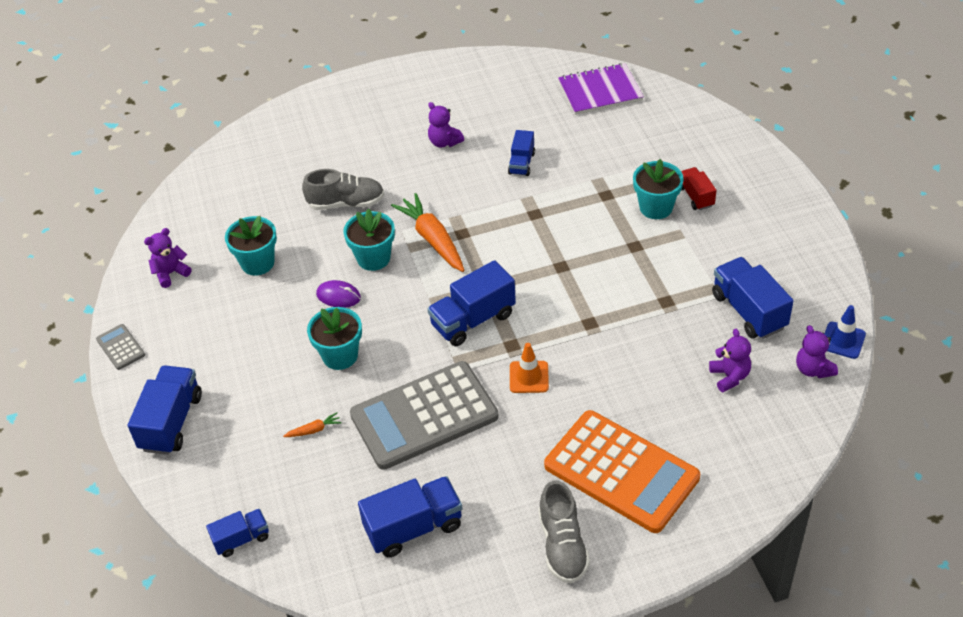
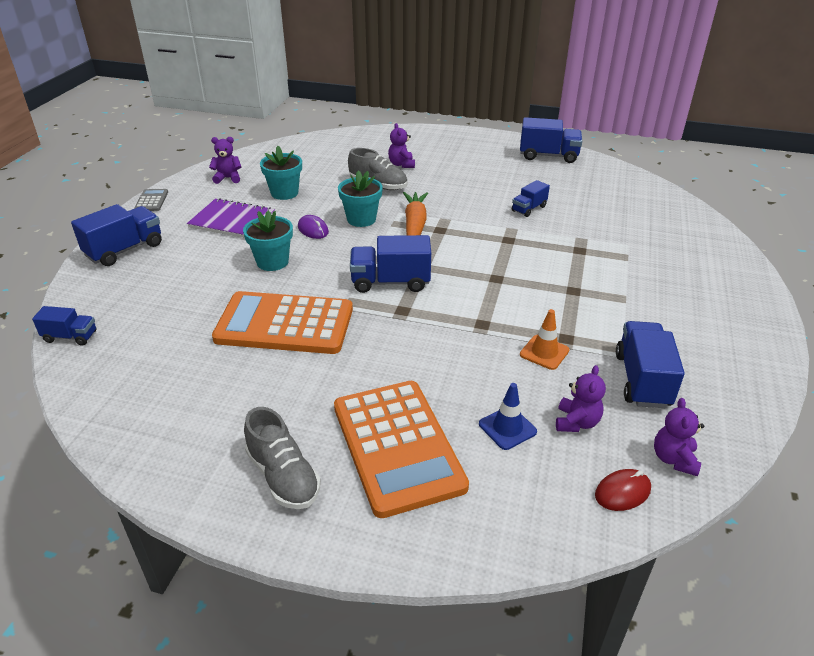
camera: 30 degrees right, 10 degrees down
(314, 430) = (201, 296): orange carrot -> none
(414, 527) = (187, 394): blue truck -> blue truck (548, 156)
(424, 416) = (285, 324): grey calculator -> orange calculator
(444, 142) = (483, 179): purple teddy bear -> purple teddy bear (401, 164)
(529, 377) = (393, 337): orange traffic cone -> orange traffic cone (544, 352)
(562, 545) = (283, 476): grey shoe -> grey shoe turned 60 degrees counterclockwise
(600, 91) = (634, 191): purple notebook -> purple notebook (232, 221)
(656, 207) = (616, 273): turquoise flower pot -> none
(696, 196) = (661, 280): red truck -> none
(798, 415) = (622, 492): none -> red mouse
(843, 340) = (729, 449): blue traffic cone -> blue traffic cone (507, 428)

